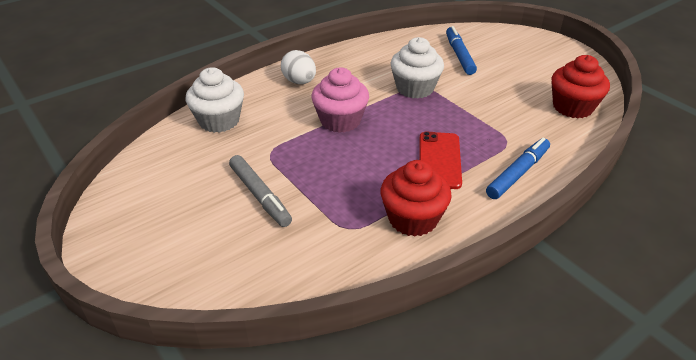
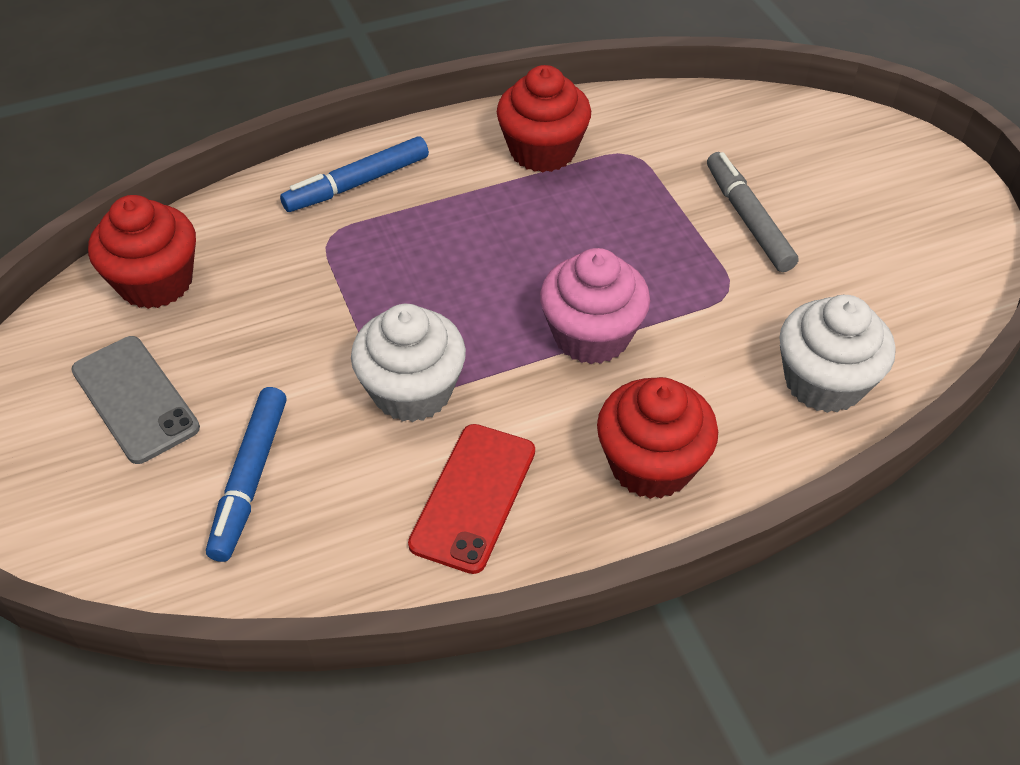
camera: 165 degrees left, 10 degrees up
(299, 82) = (651, 464): white egg -> red cupcake
(439, 160) = (458, 225): red phone -> red phone (473, 497)
(529, 68) = (135, 399): none -> grey phone

